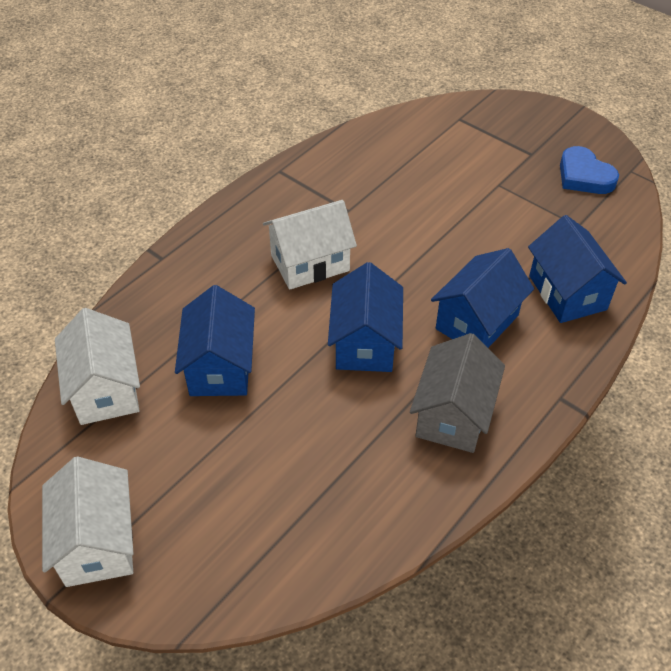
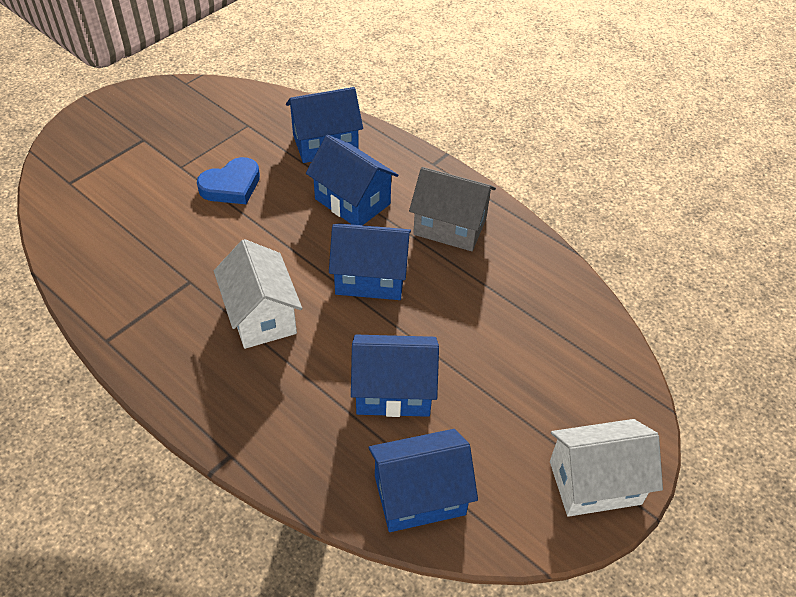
camera: 90 degrees left, 0 degrees up
(106, 389) = (419, 495): white house -> blue house
(584, 176) = (184, 111): blue heart -> blue heart (231, 186)

